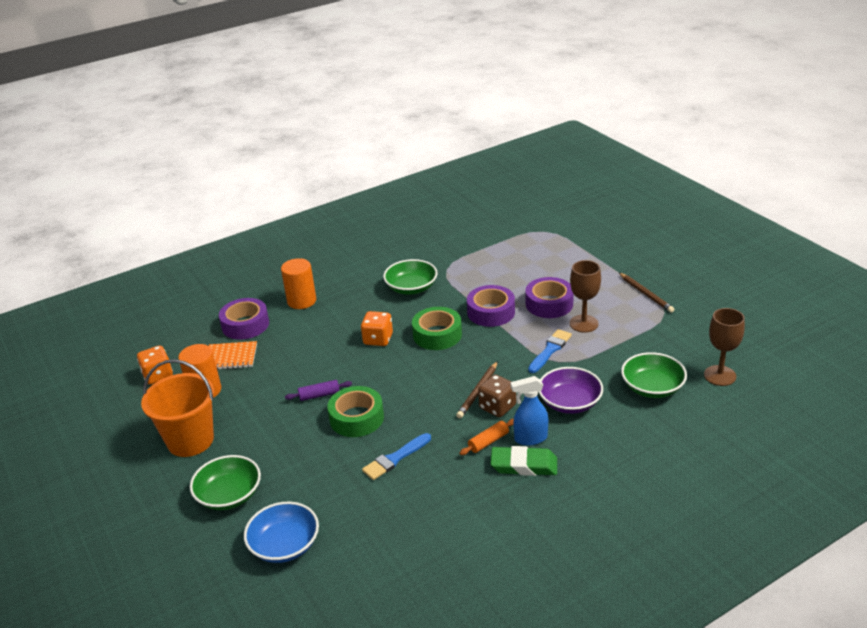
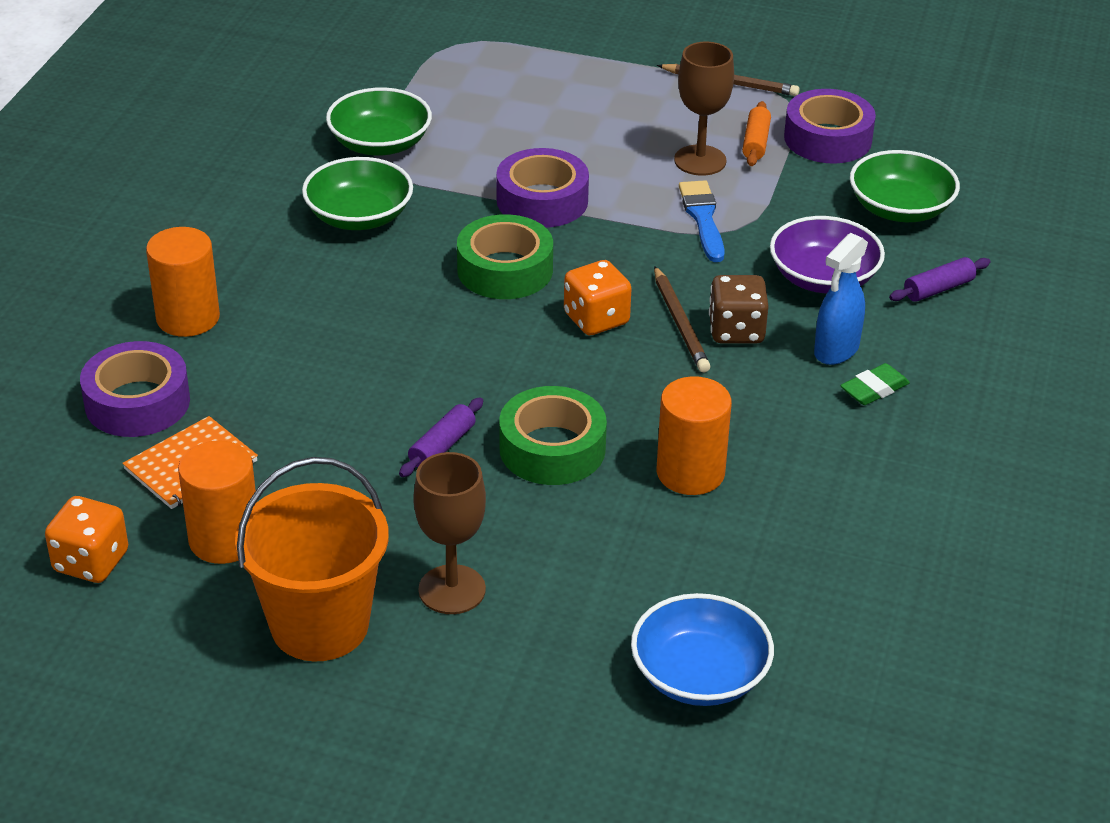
camera: 45 degrees left, 5 degrees up
(229, 495) = (512, 662): green bowl -> green bowl (380, 143)
(378, 339) = (417, 319): orange dice -> orange dice (596, 319)
(395, 458) = (690, 472): blue brush -> orange cylinder
(488, 442) = (787, 383): orange rolling pin -> orange rolling pin (756, 142)
(524, 465) = (874, 389): green eraser -> green eraser, size x0.62
(549, 304) = (613, 152): purple tape -> purple tape (827, 139)
(619, 434) = (938, 289): none -> purple rolling pin
(720, 375) = (959, 156): brown goblet -> brown goblet (452, 590)

